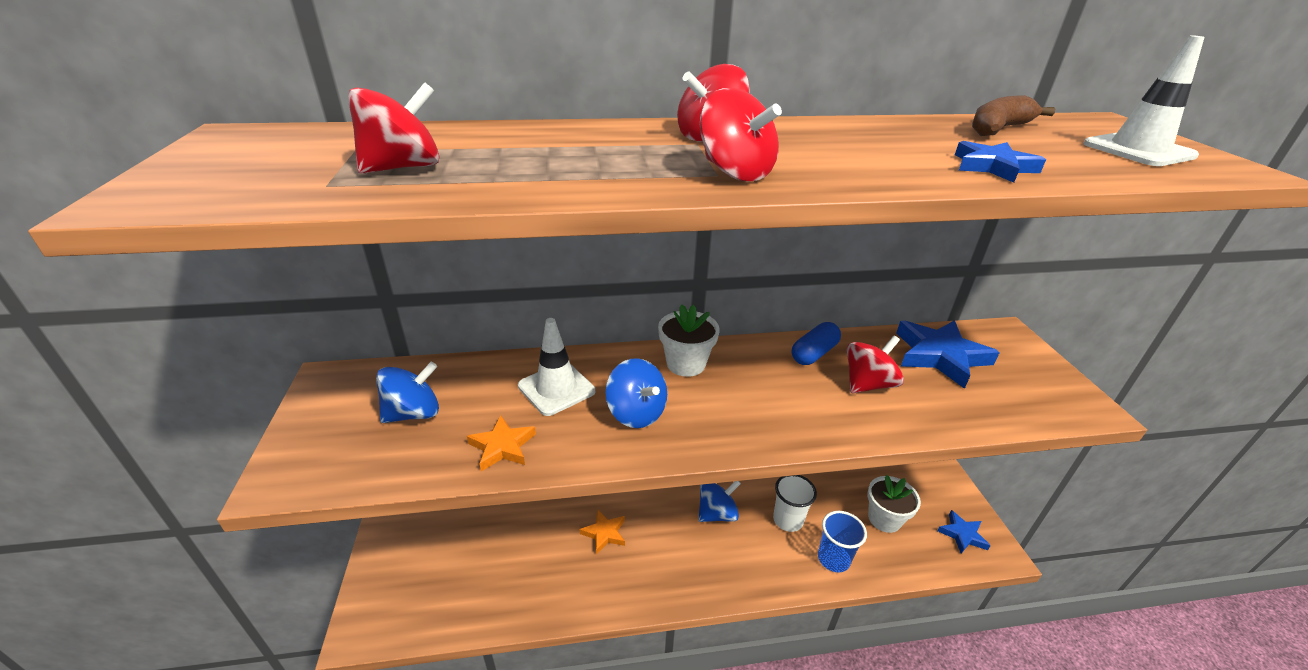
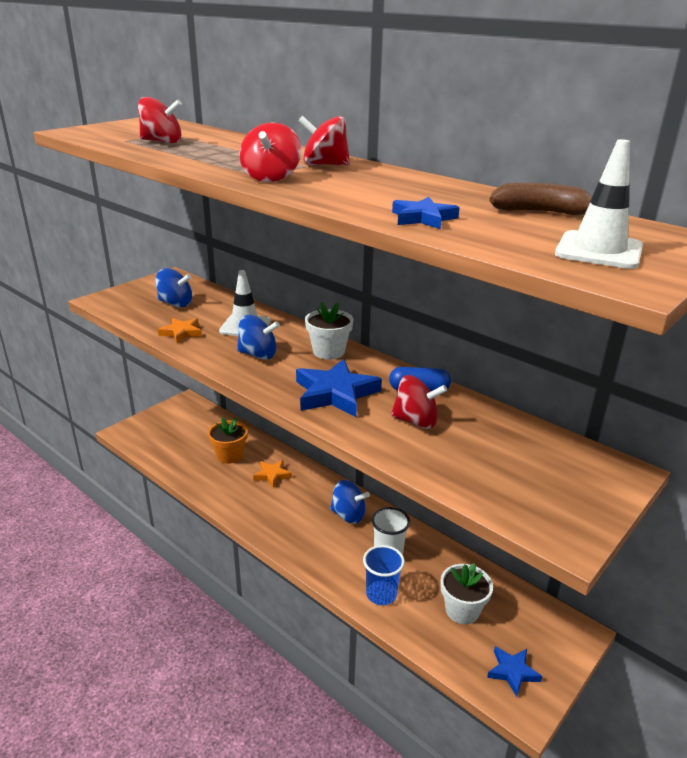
camera: 50 degrees right, 5 degrees down
(533, 549) = (229, 455): none -> orange flower pot
(636, 413) = (258, 355): blue spinning top -> blue spinning top turned 90 degrees counterclockwise
(940, 356) = (514, 443): blue star -> blue star (335, 393)

